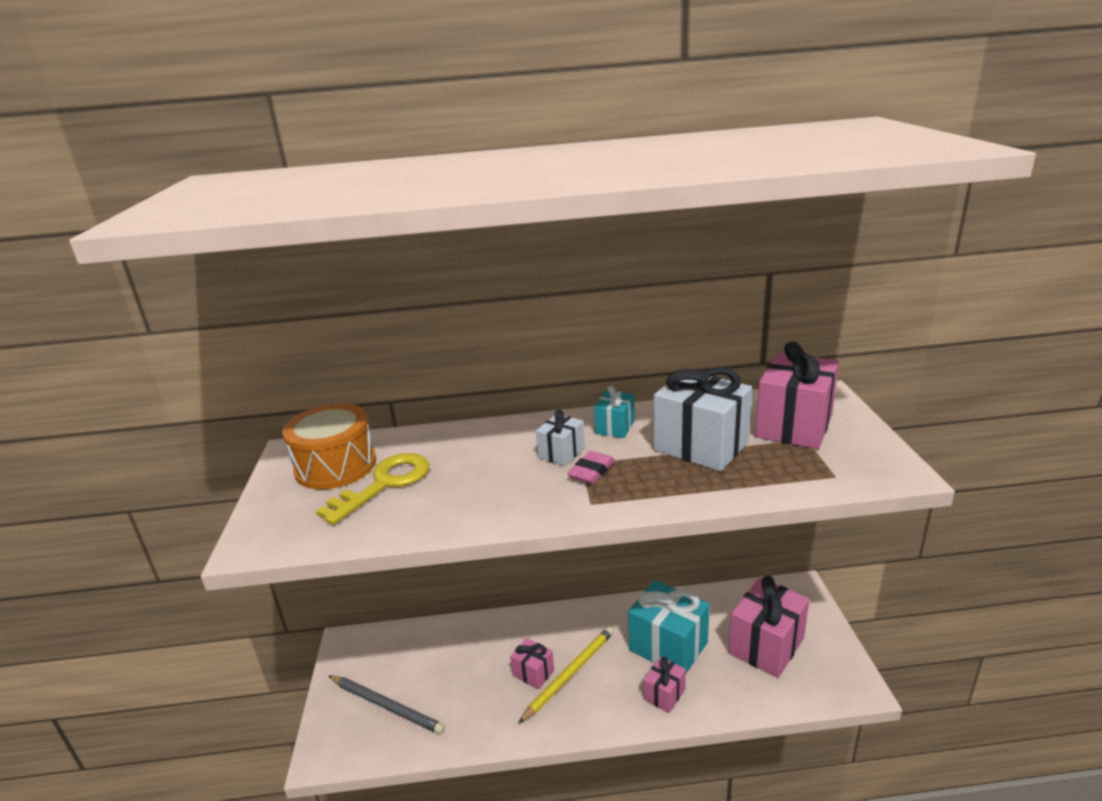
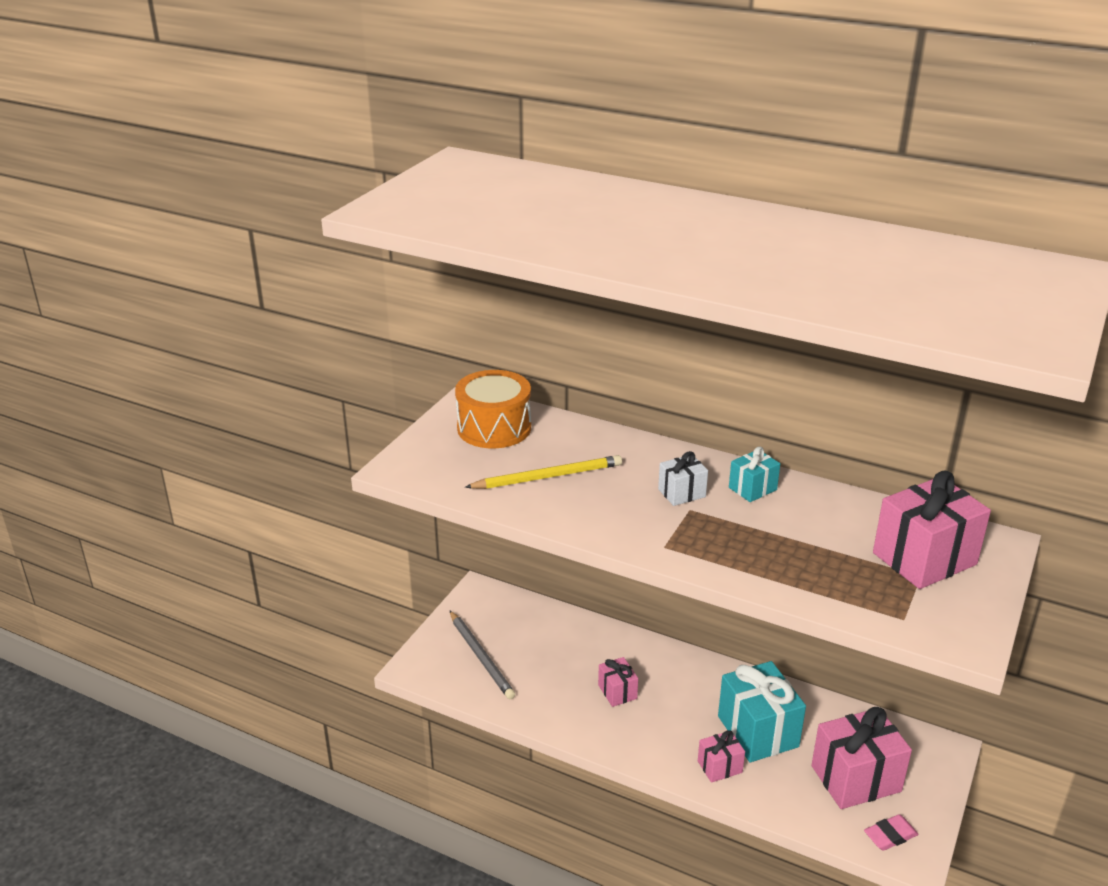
camera: 30 degrees right, 5 degrees up
(384, 484) = (519, 460): yellow key -> none
(570, 674) = (648, 708): yellow pencil -> yellow pencil (548, 477)
(591, 471) = (691, 520): pink eraser -> pink eraser (890, 835)
(701, 446) = (811, 539): white gift -> none

